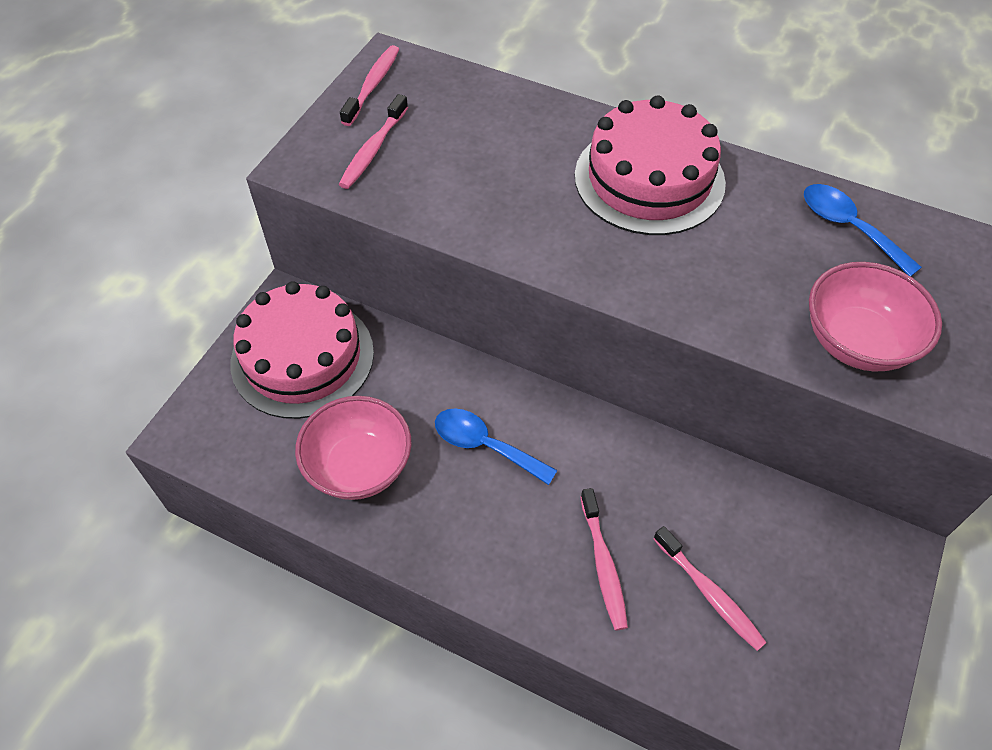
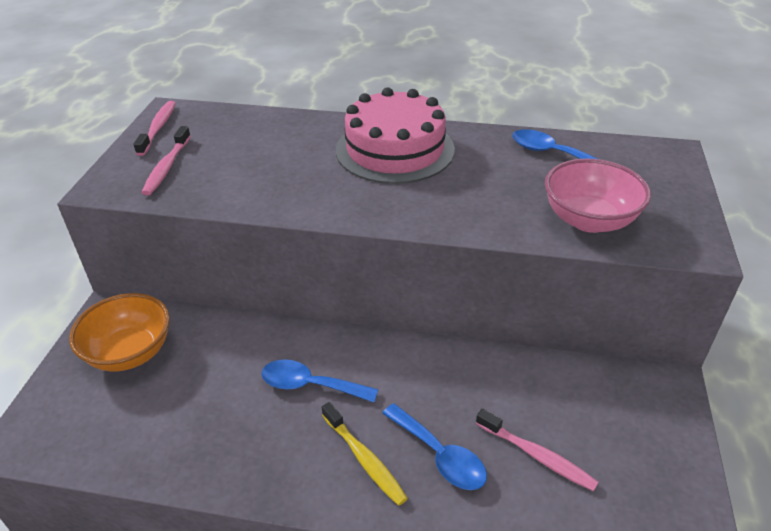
camera: 15 degrees left, 15 degrees down
(302, 357) = (130, 352): pink cake -> orange bowl
(359, 466) = (199, 428): pink bowl -> none
(522, 547) = (364, 459): none -> yellow toothbrush
(603, 565) = (440, 455): pink toothbrush -> blue spoon

